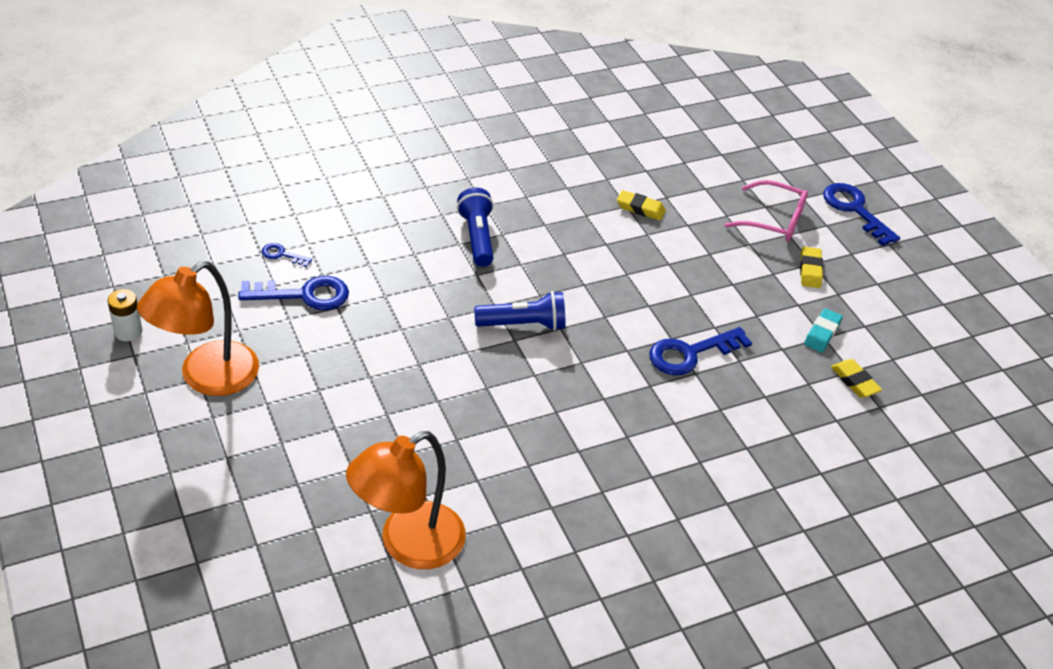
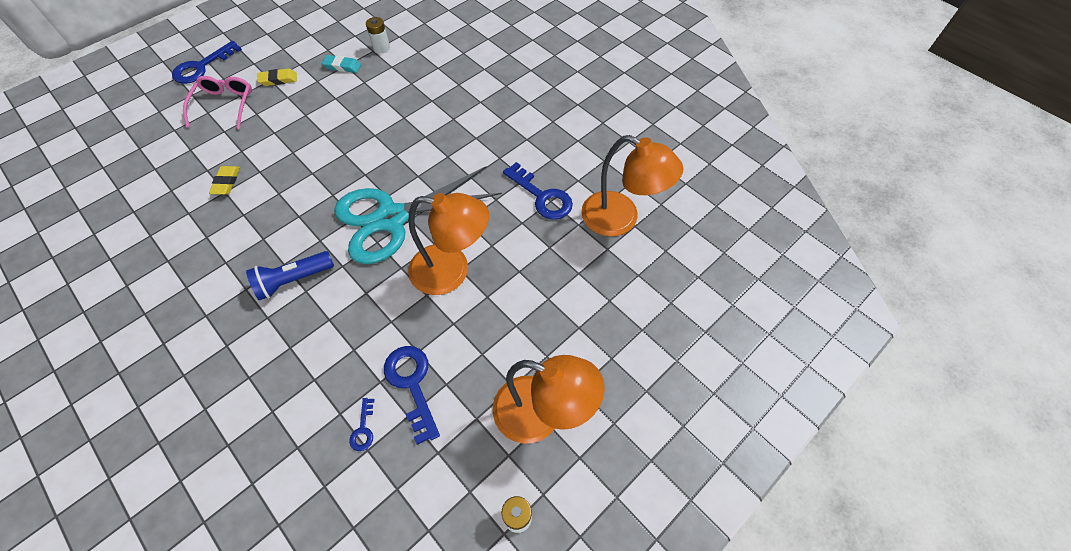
camera: 105 degrees left, 15 degrees up
(420, 356) = (452, 271): none -> orange lamp
(523, 324) = (391, 218): blue flashlight -> turquoise scissors
(690, 354) = (386, 123): blue key -> blue key (542, 196)
(854, 381) = (381, 48): yellow eraser -> white battery

